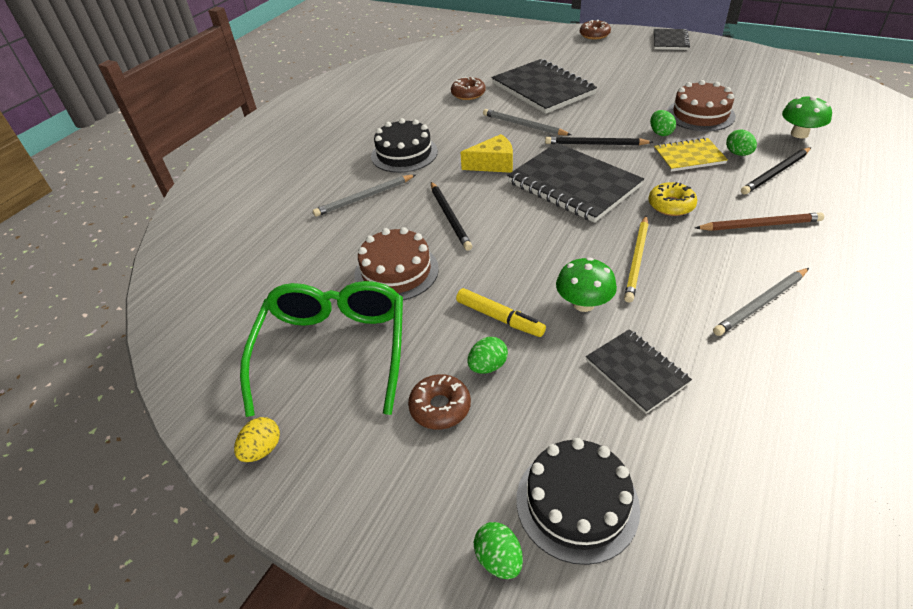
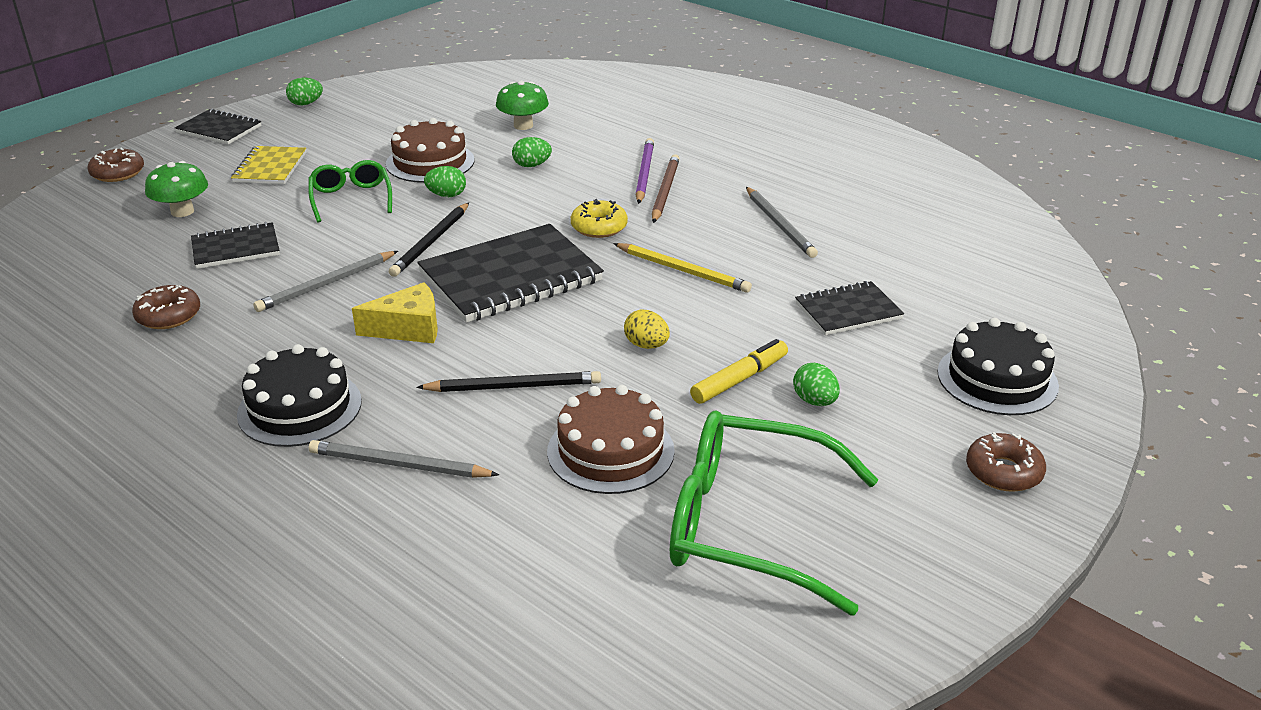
camera: 80 degrees left, 10 degrees down
(262, 449) = (907, 602): yellow egg -> yellow egg (646, 345)
(364, 197) = (399, 465): grey pencil -> grey pencil turned 120 degrees clockwise
(440, 407) = (868, 445): brown donut -> brown donut (1003, 472)
(493, 164) = (408, 328): yellow cheese -> yellow cheese turned 75 degrees clockwise
(498, 559) = (1054, 434): green egg -> green egg (306, 104)
(543, 89) = (236, 248): black notebook -> black notebook, size x0.55
(583, 304) = (739, 319): green mushroom -> green mushroom (182, 211)
(626, 103) = (351, 199): none -> green glasses
(689, 156) = (513, 192): yellow notebook -> yellow notebook (270, 168)
(776, 173) = (583, 158): black pencil -> none
(780, 208) = (644, 173): none -> purple pencil

